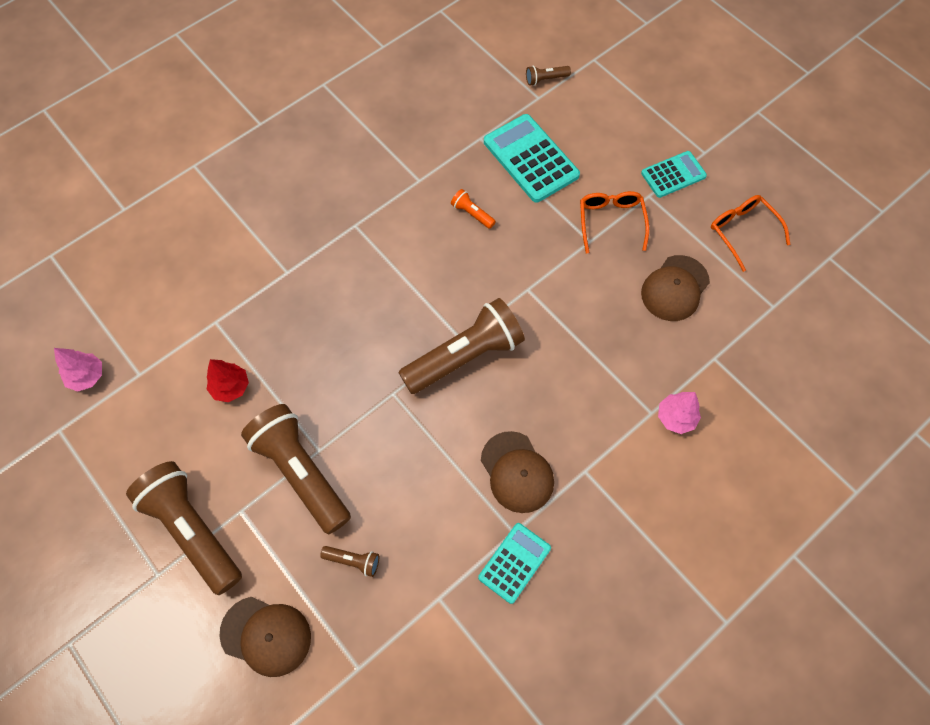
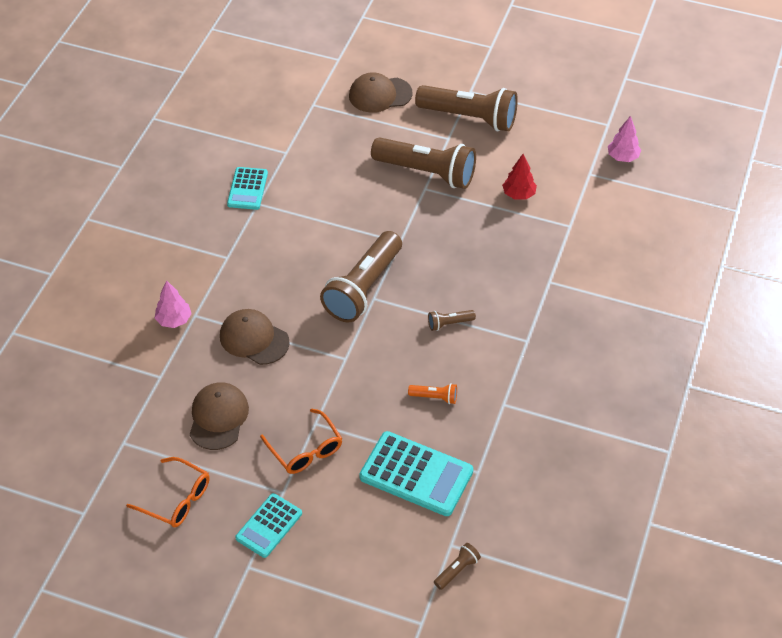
camera: 150 degrees right, 15 degrees down
(353, 561) = (354, 146): brown flashlight -> brown flashlight (449, 323)
(517, 472) = (276, 236): brown cap -> brown cap (254, 339)

